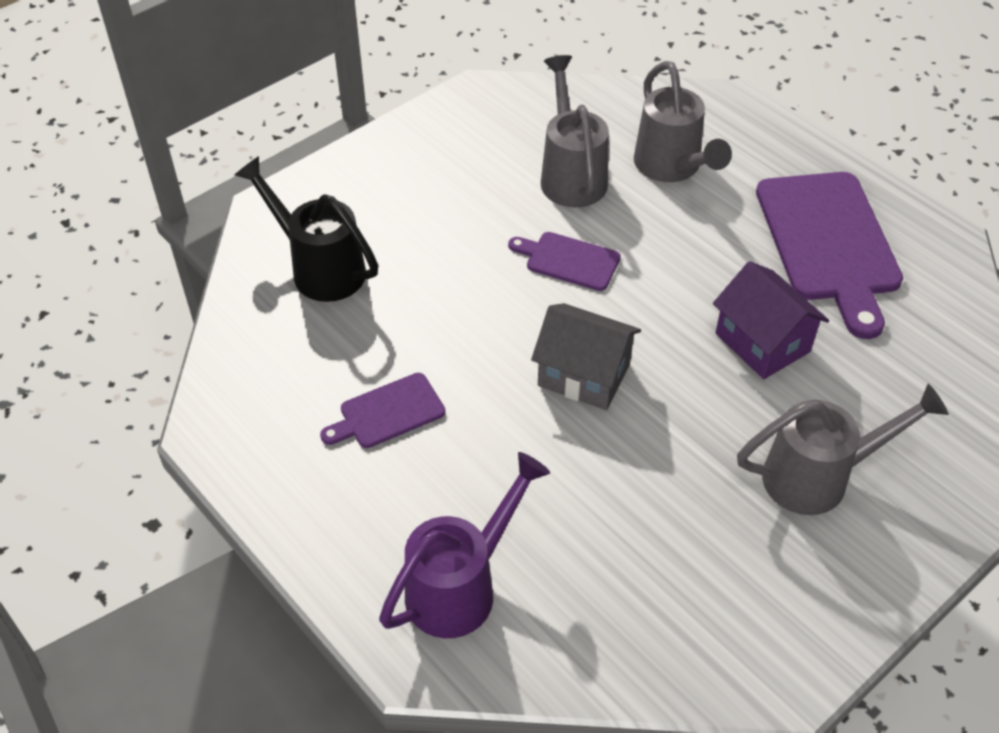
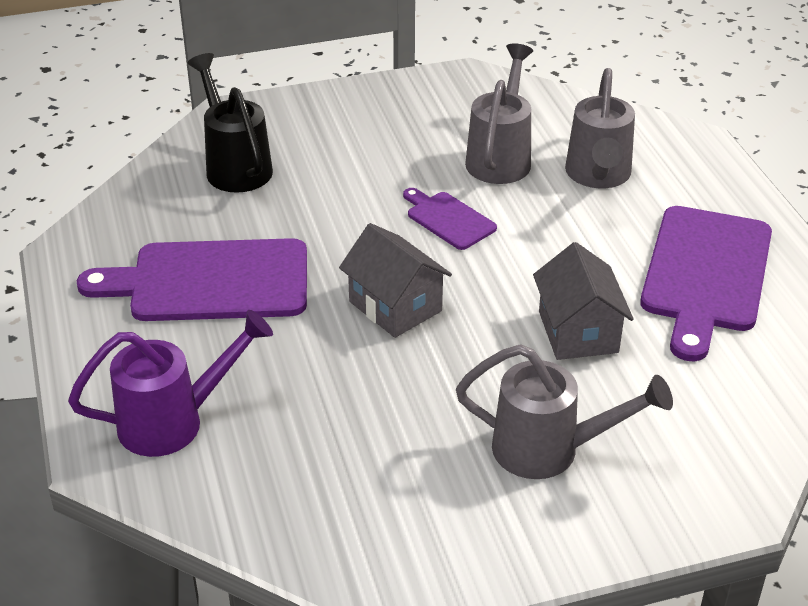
camera: 25 degrees right, 10 degrees down
(388, 413) = (210, 282): purple cutting board -> purple cutting board, size x1.99
(762, 342) = (578, 332): purple house -> grey house

